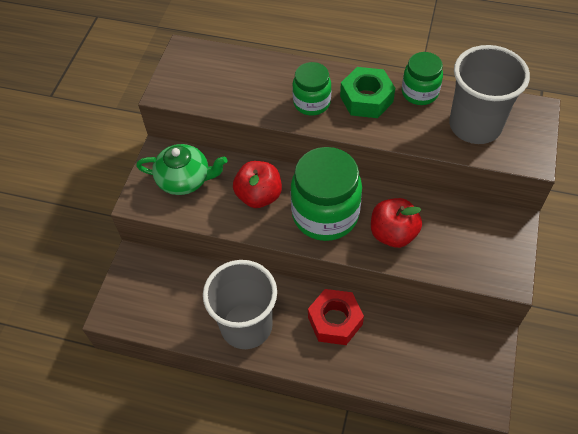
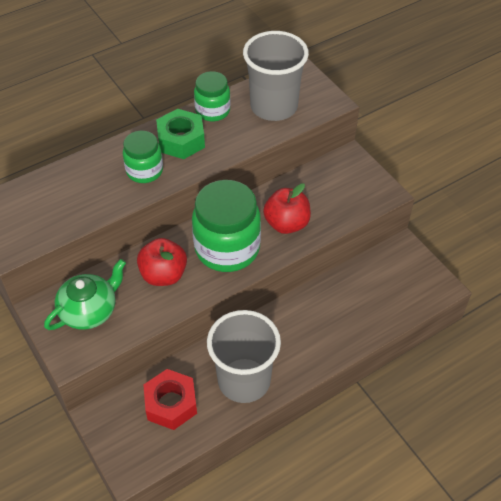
camera: 50 degrees left, 5 degrees down
(335, 321) = (299, 322): red nut -> red nut (171, 404)

